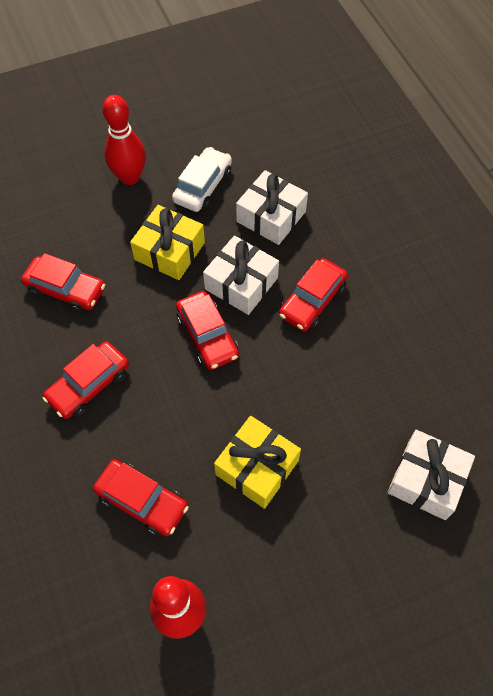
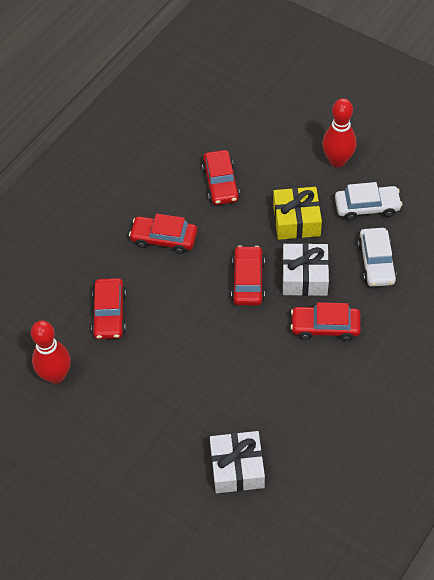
camera: 60 degrees right, 5 degrees down
(207, 336) = (248, 281): red car -> red car turned 150 degrees clockwise
(257, 467) = (175, 363): yellow gift -> none
(271, 216) = (376, 262): white gift -> white car

